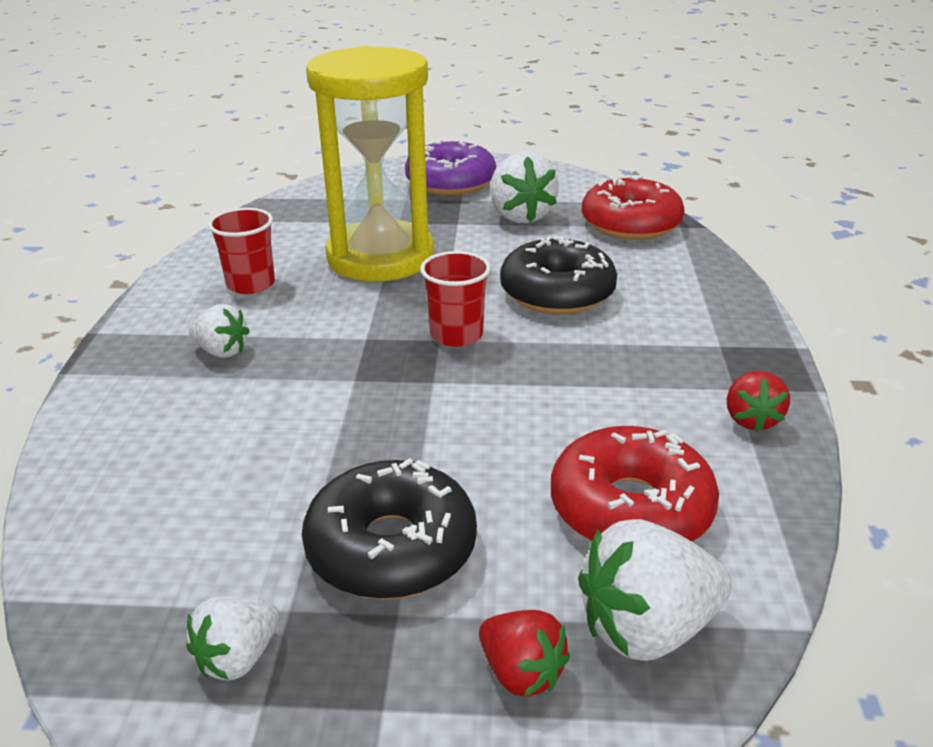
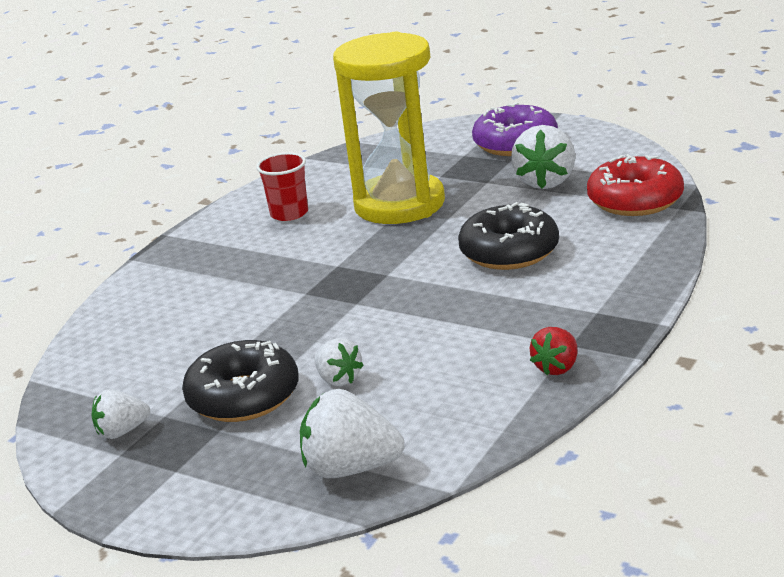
camera: 30 degrees right, 5 degrees down
(222, 351) = (234, 260): white strawberry -> white strawberry (338, 379)
(456, 335) = (402, 273): red cup -> none
(521, 673) = (260, 472): red strawberry -> none
(630, 508) = (409, 405): red donut -> none

